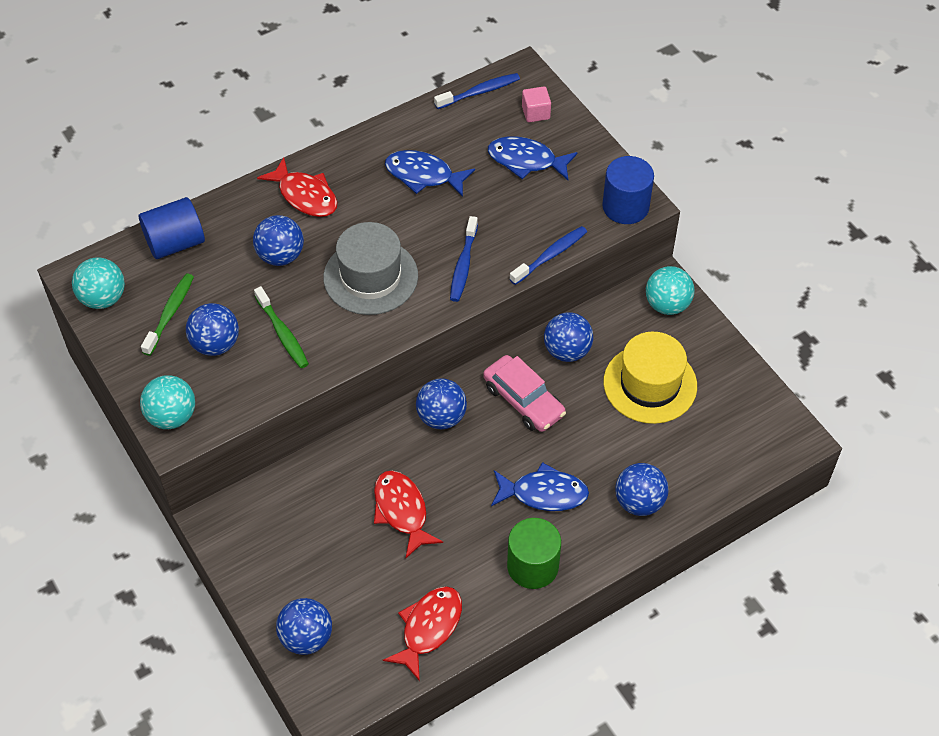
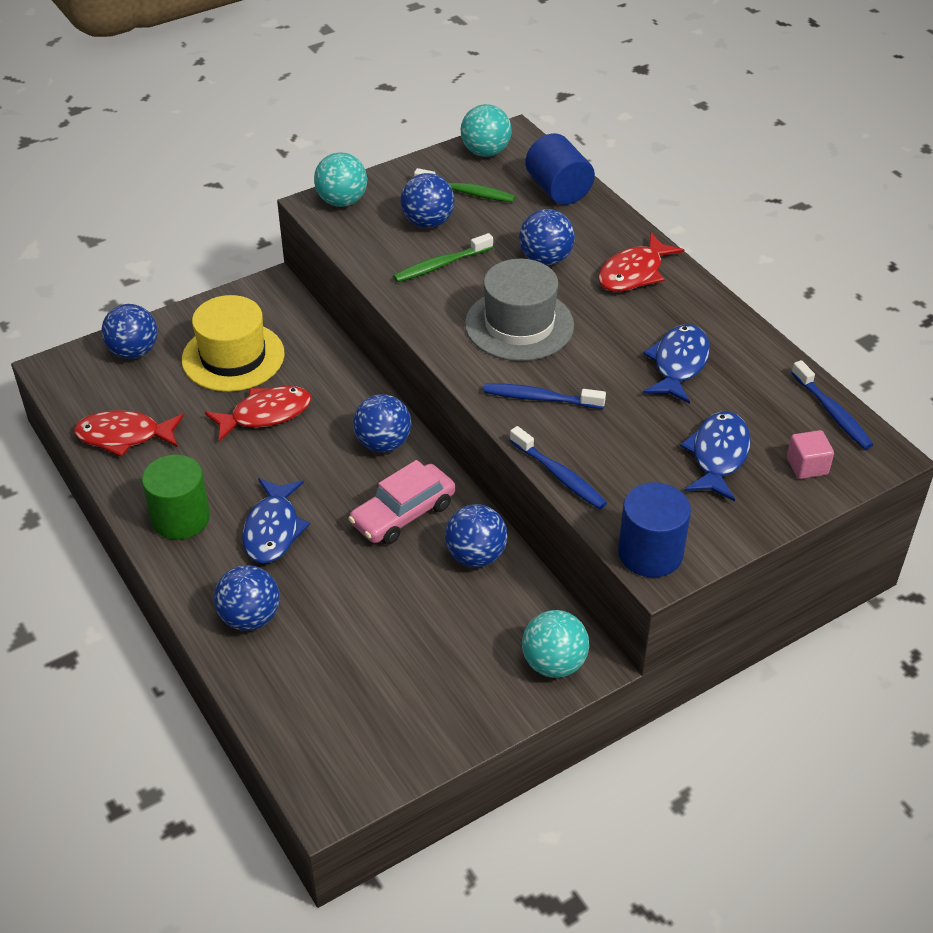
camera: 90 degrees right, 10 degrees down
(429, 628) = (124, 436): red fish -> red fish turned 150 degrees clockwise
(650, 384) = (423, 637): yellow hat -> yellow hat (233, 357)

